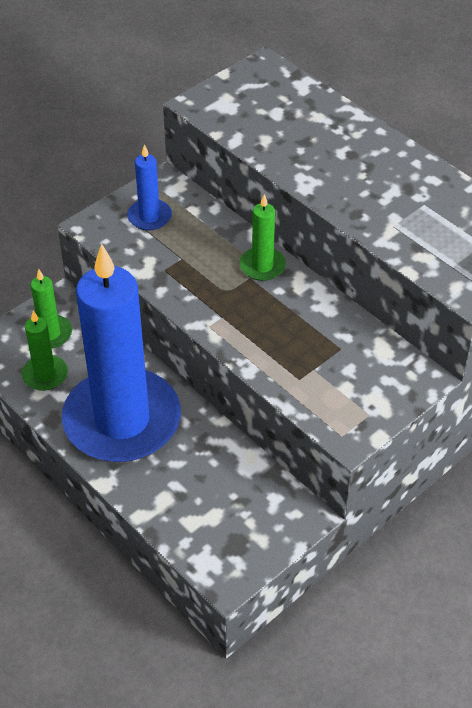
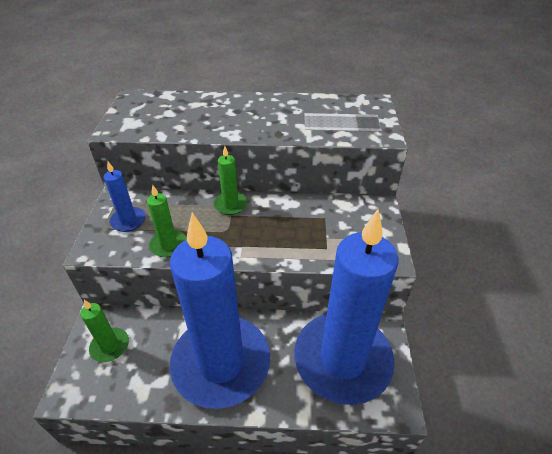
camera: 45 degrees left, 5 degrees down
(45, 375) = (134, 377): green candle -> green candle (168, 245)
(228, 505) = (342, 359): none -> blue candle

